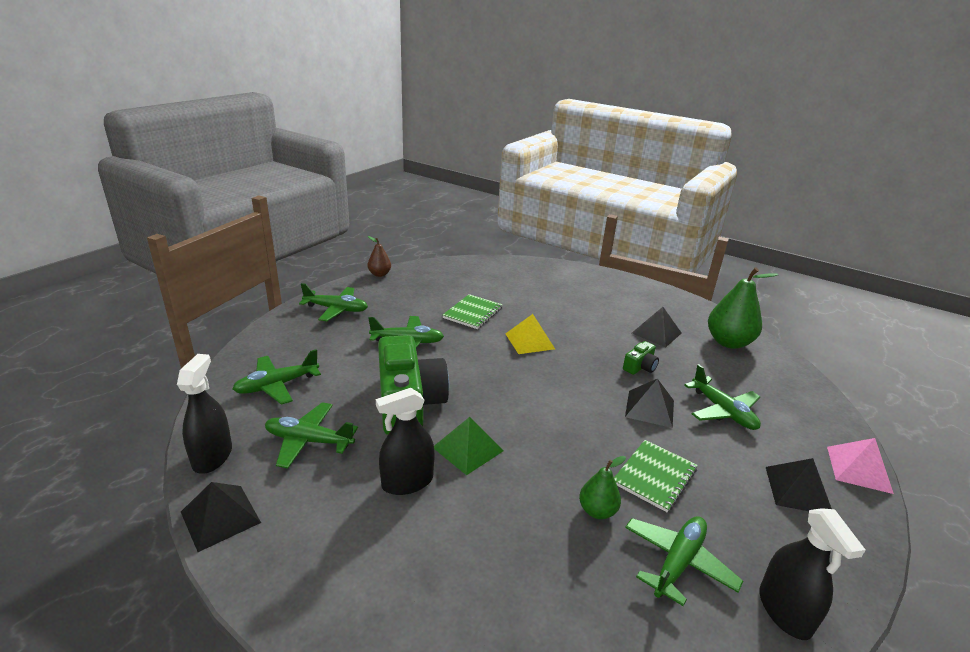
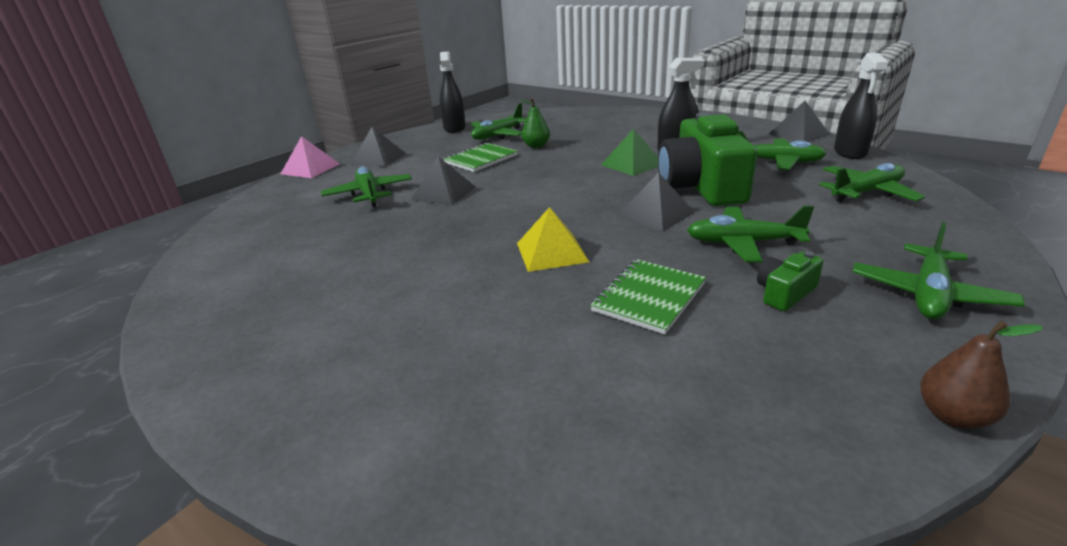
camera: 170 degrees left, 0 degrees up
(336, 309) = (928, 294): green plane -> green plane turned 75 degrees counterclockwise
(640, 367) = (414, 227): green camera -> green camera (784, 293)
(656, 333) = (335, 273): black pyramid -> black pyramid (656, 214)
(728, 342) = (241, 262): green pear -> none

